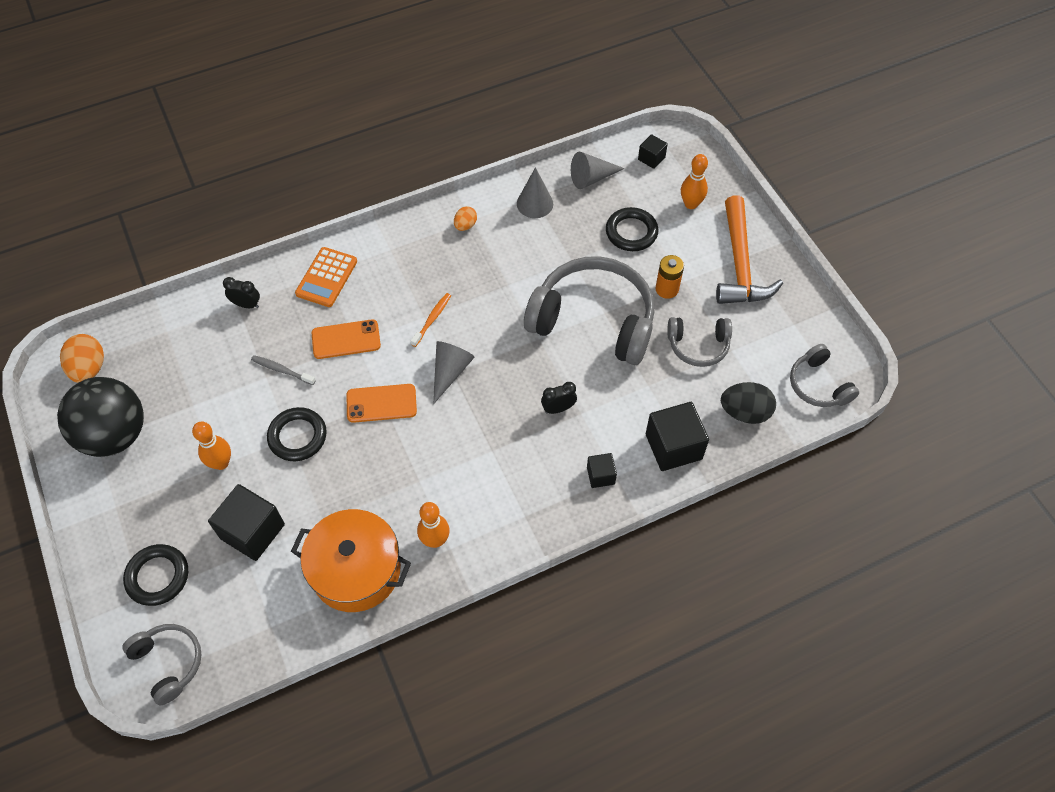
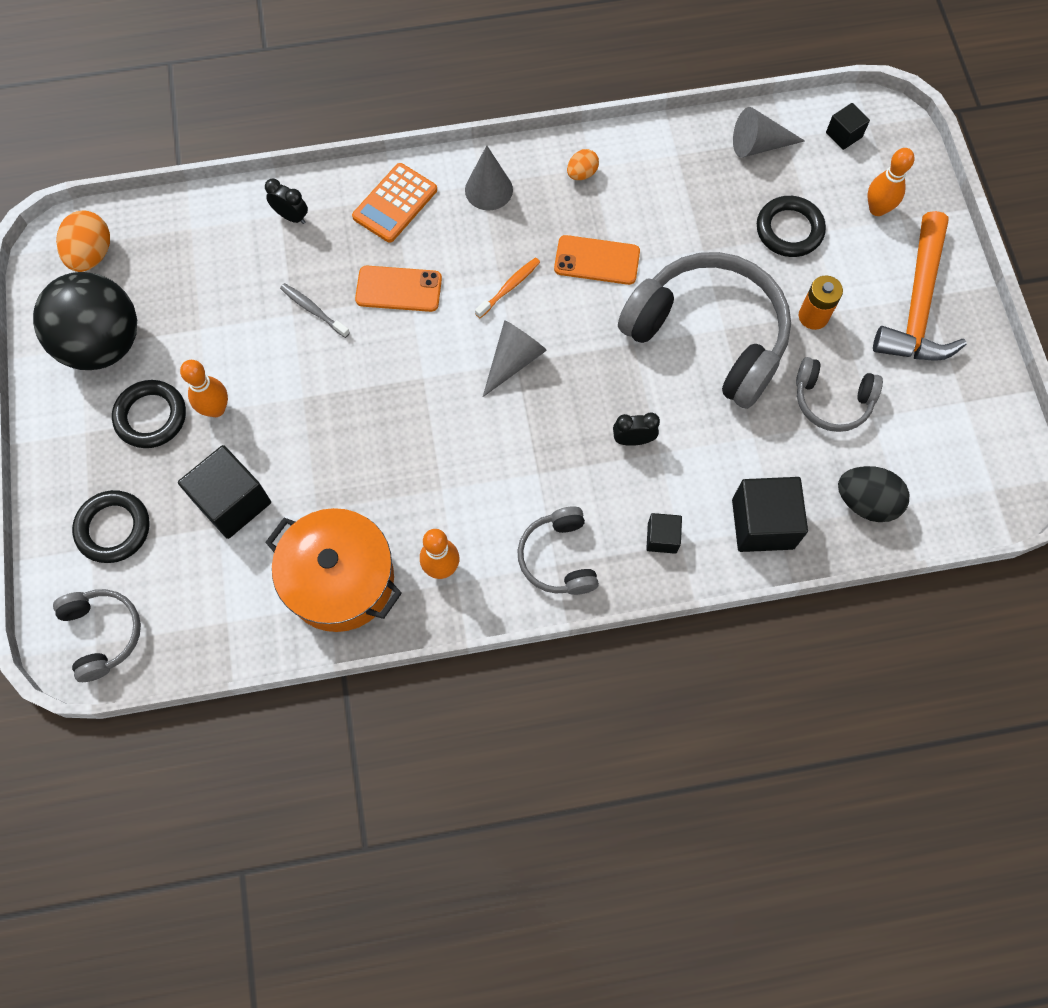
camera: 15 degrees right, 10 degrees up
(297, 436) = (312, 398): black ring -> black ring (151, 416)
(381, 403) = (421, 381): orange phone -> orange phone (597, 260)
(535, 203) = (676, 163): grey cone -> grey cone (488, 189)
(818, 385) = (971, 489): grey headphones -> grey headphones (558, 558)

